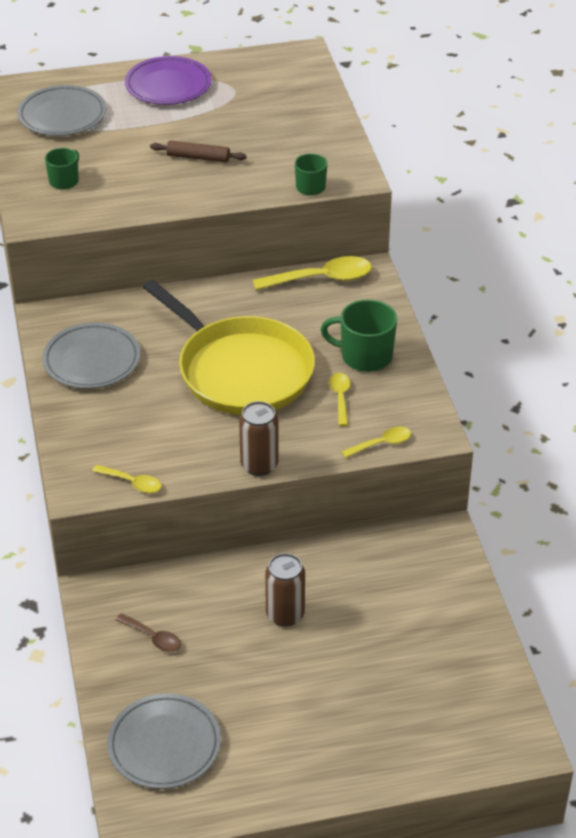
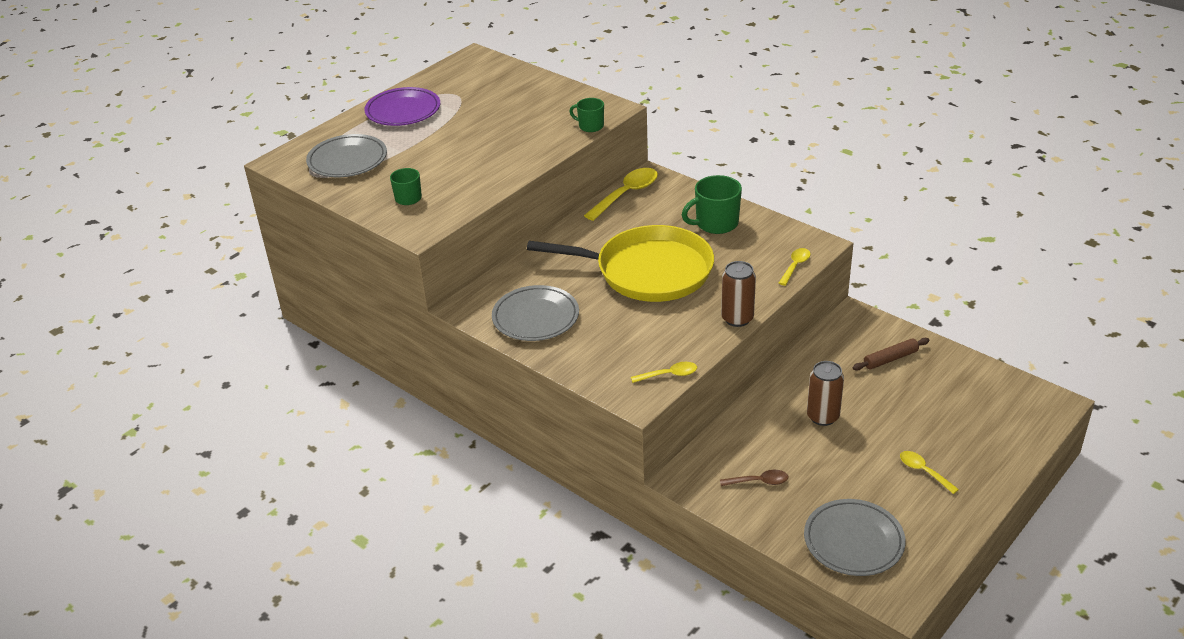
camera: 35 degrees left, 5 degrees down
(198, 157) = (488, 142): brown rolling pin -> brown rolling pin (890, 359)
(340, 397) = (733, 254): yellow spoon -> yellow spoon (923, 471)

